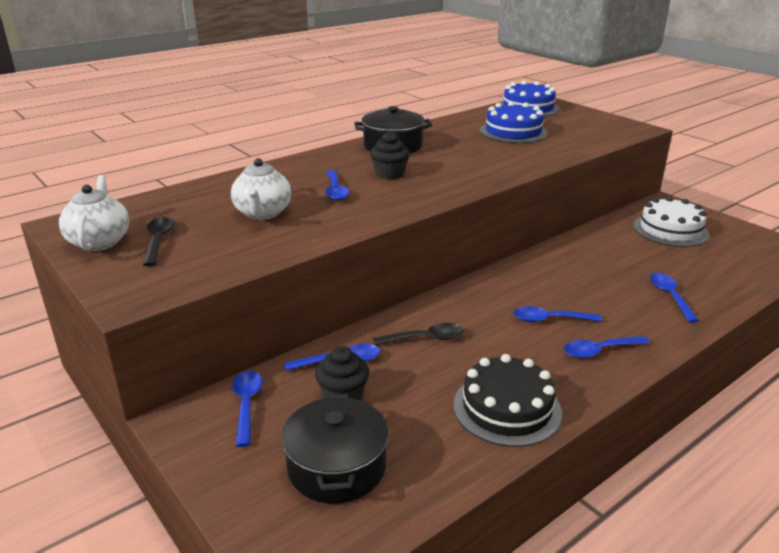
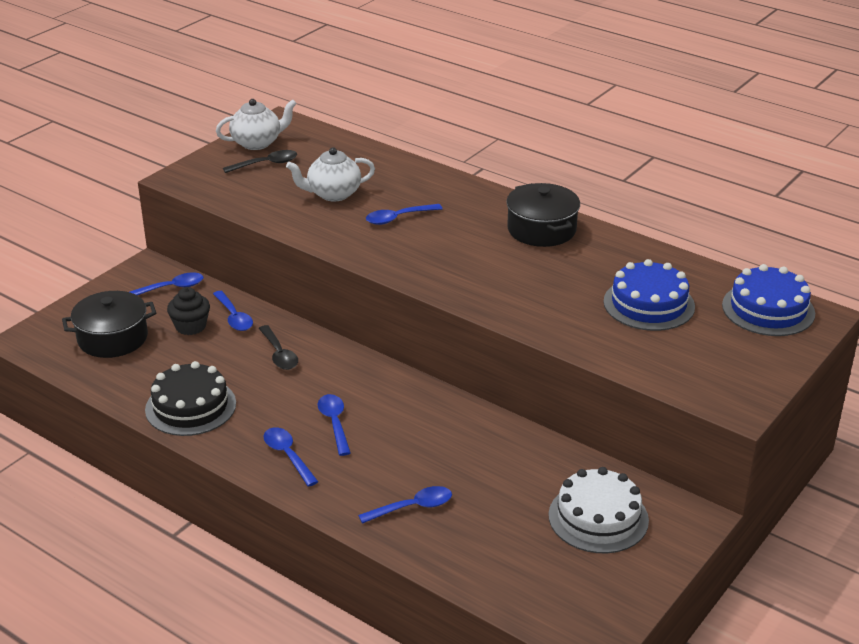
camera: 75 degrees right, 5 degrees up
(389, 173) = (457, 239): black cupcake -> none

